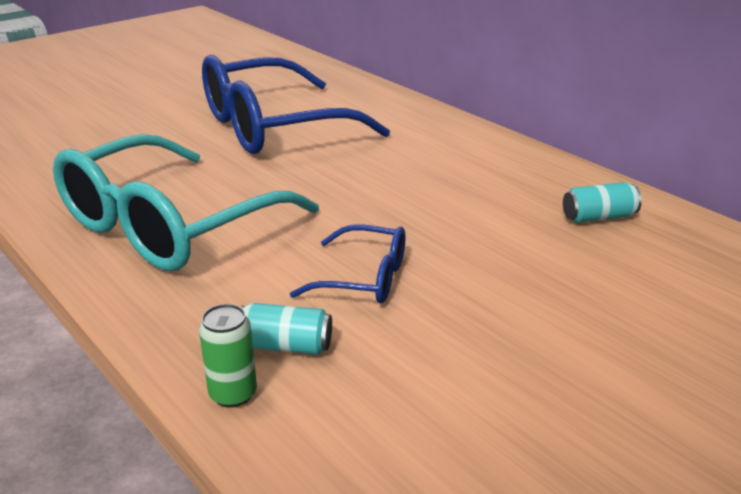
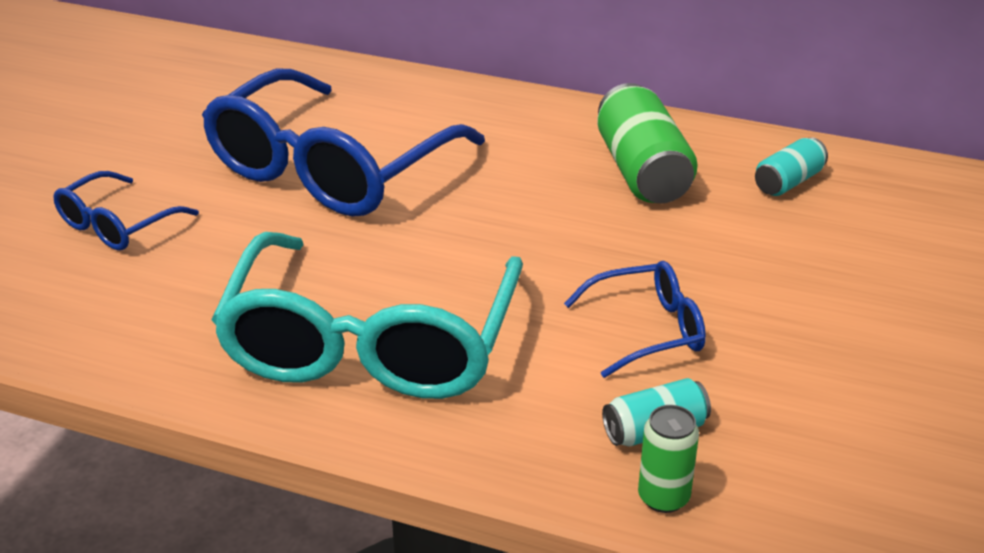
camera: 30 degrees left, 5 degrees up
(117, 124) = (117, 225): none -> blue glasses
(484, 180) = (642, 171): none -> green can

